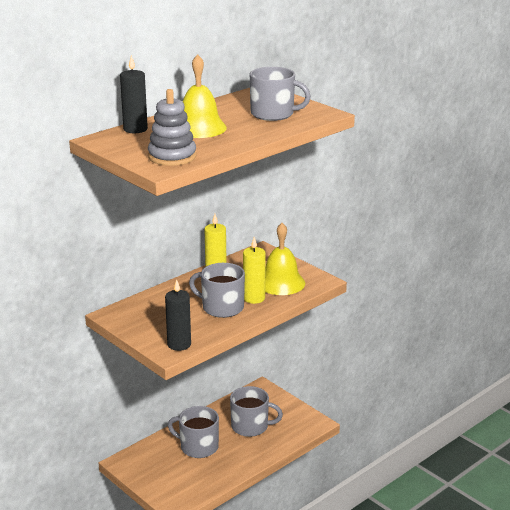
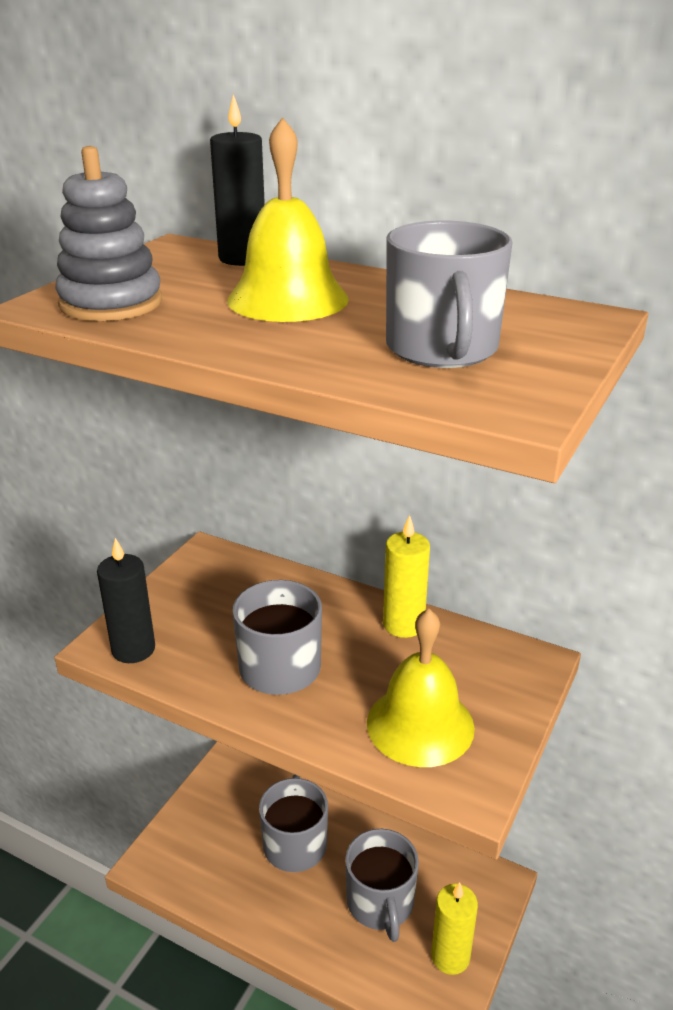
camera: 70 degrees right, 5 degrees up
(254, 298) = (336, 701): yellow candle -> yellow candle (450, 956)

